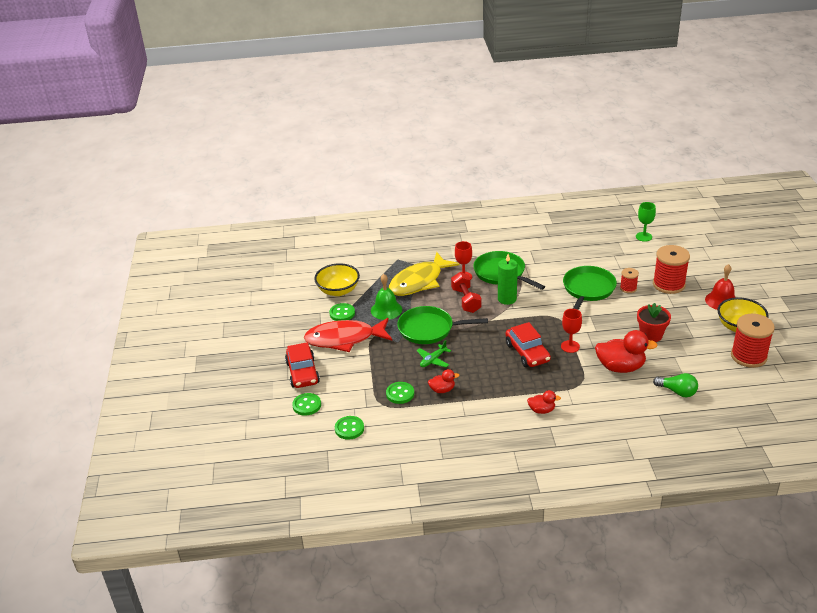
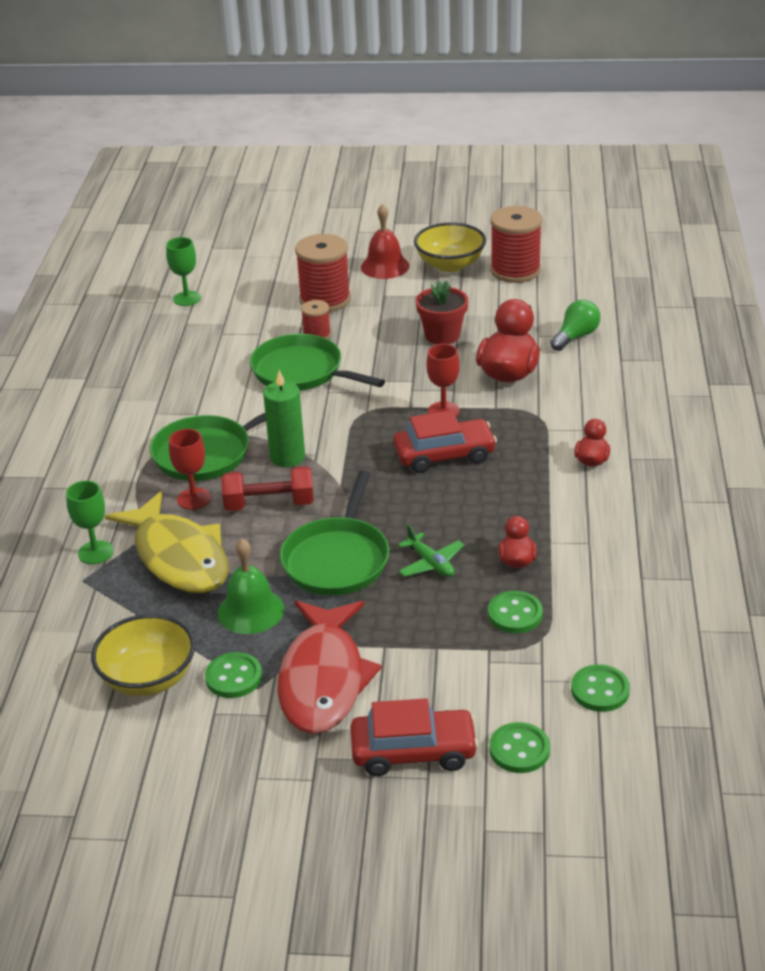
camera: 80 degrees left, 0 degrees up
(416, 258) = (95, 552): none -> green goblet

